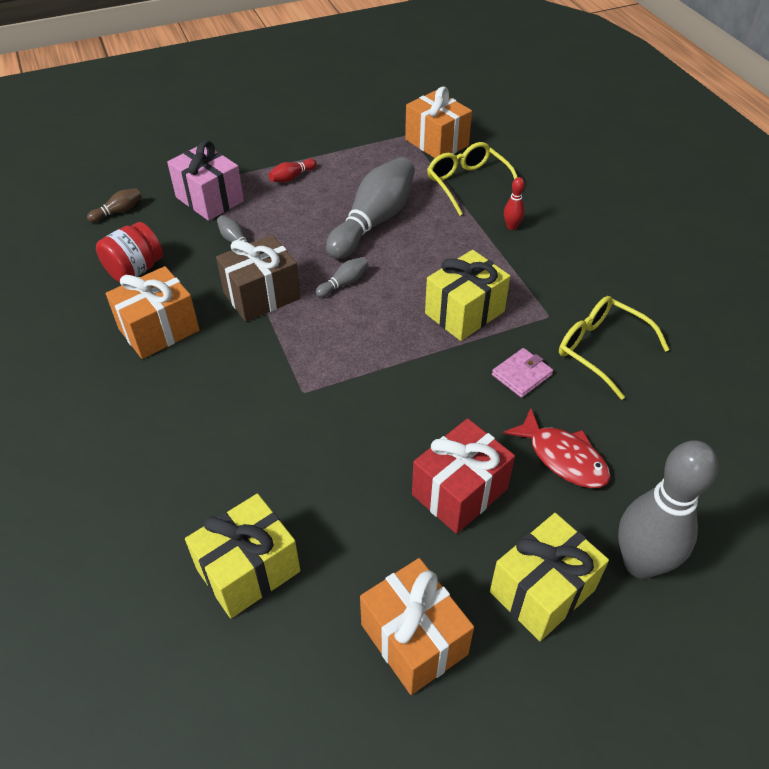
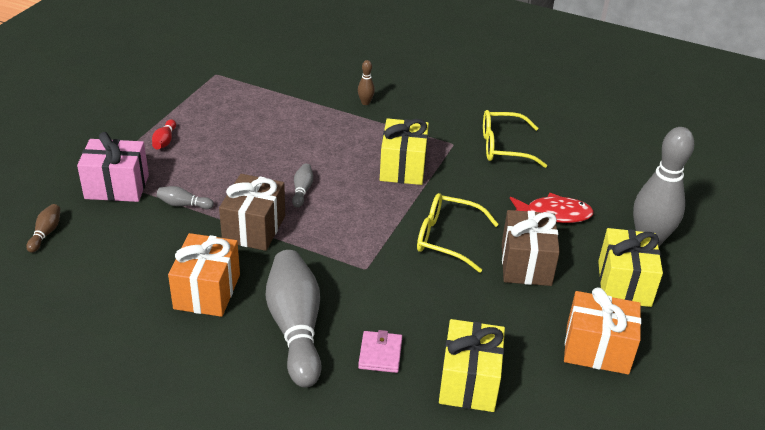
camera: 45 degrees left, 10 degrees down
(135, 270) = (126, 265): red jar -> none
(374, 221) = (269, 142): grey bowling pin -> grey bowling pin (296, 328)
(436, 142) = (244, 71): orange gift -> none
(459, 491) = (526, 264): red gift -> brown gift
(467, 184) = (302, 89): yellow glasses -> yellow glasses (446, 238)
(511, 227) = (365, 103): red bowling pin -> brown bowling pin
(522, 375) = (479, 184): pink wallet -> pink wallet (380, 354)

